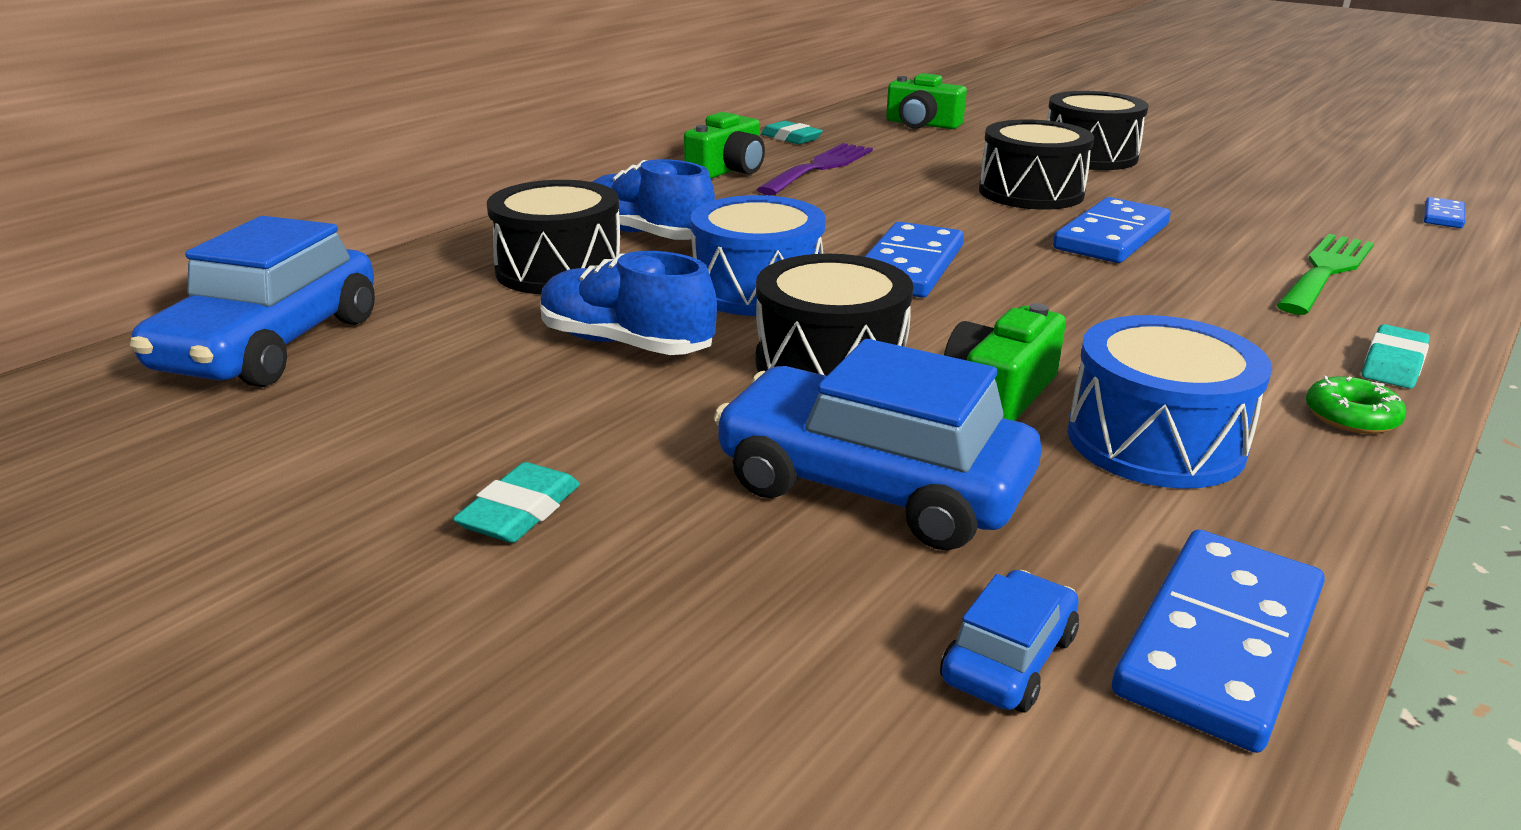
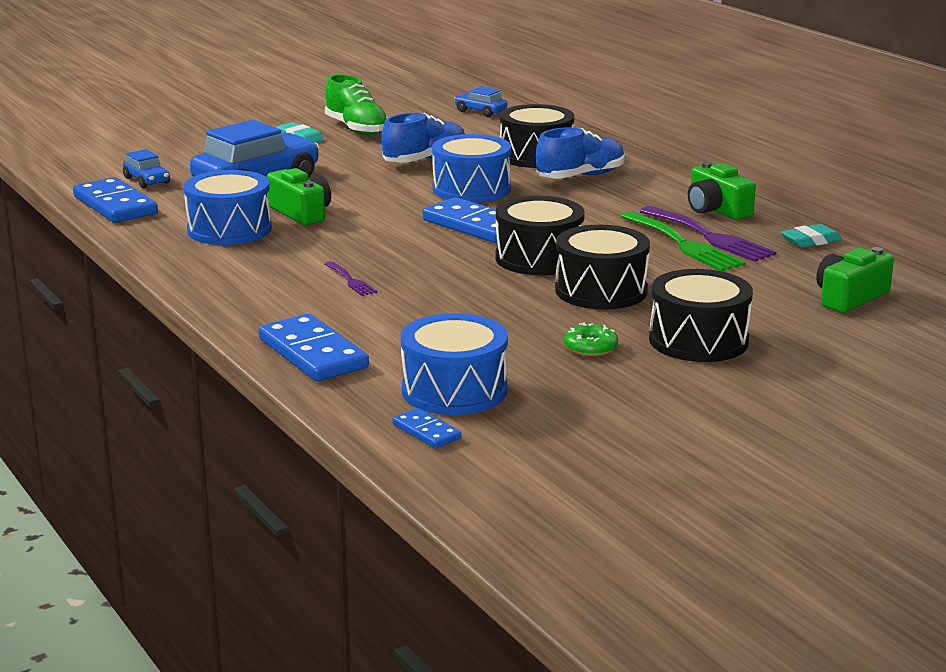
camera: 110 degrees right, 5 degrees down
(271, 345) = (480, 111): blue car -> blue car, size x0.47
(423, 453) = (356, 129): none -> green shoe
(830, 363) = (366, 190): black drum -> black drum (539, 258)
(1112, 237) = (481, 290): blue domino -> blue domino (312, 353)
(1197, 304) = (351, 281): none -> purple fork
(1326, 271) = (362, 335): green fork -> green fork (684, 245)
(1351, 416) = (199, 271): green donut -> green donut (590, 347)
(1352, 217) = (454, 390): none -> blue drum
(1393, 364) = (230, 301): turquoise eraser -> none

